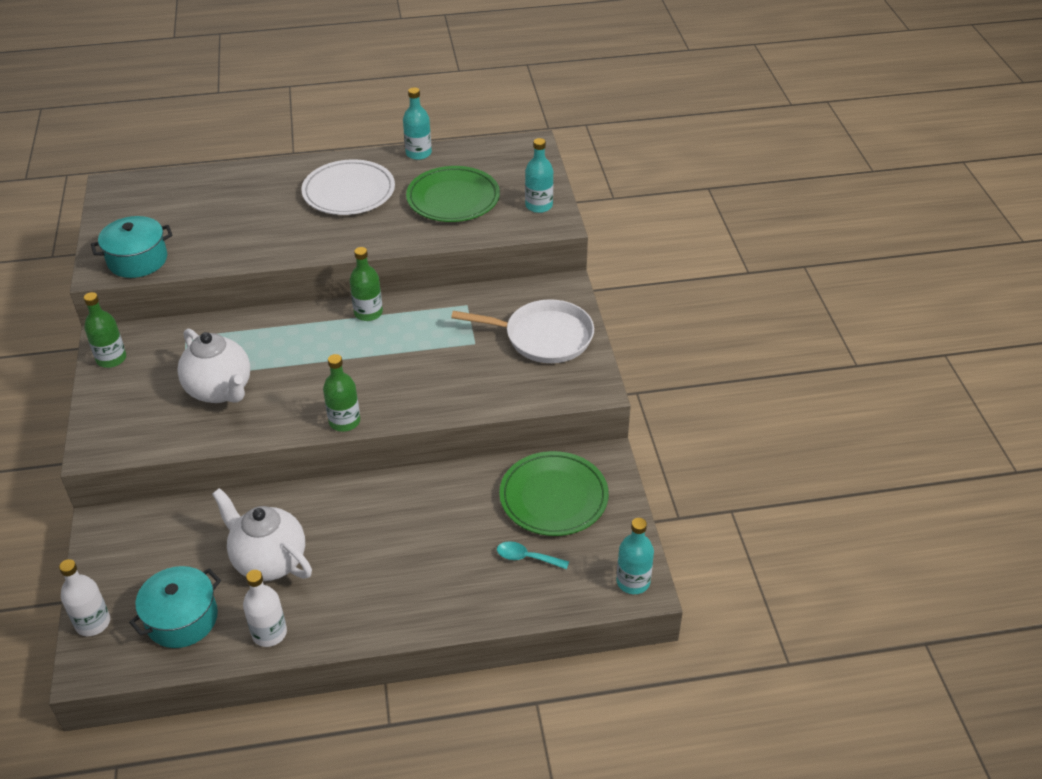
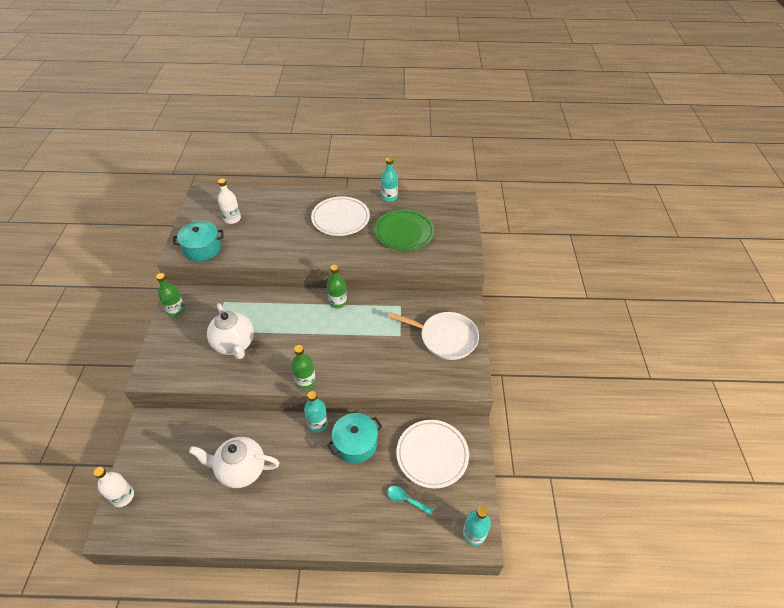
camera: 10 degrees right, 5 degrees up
(182, 619) = (177, 504): turquoise pot -> turquoise pot (355, 444)
(269, 561) = (241, 470): white teapot -> white teapot turned 45 degrees counterclockwise
(269, 633) = (228, 527): white bottle -> white bottle (232, 219)
(539, 205) = (457, 245): turquoise bottle -> turquoise bottle (317, 423)
(553, 497) = (432, 455): green plate -> white plate

